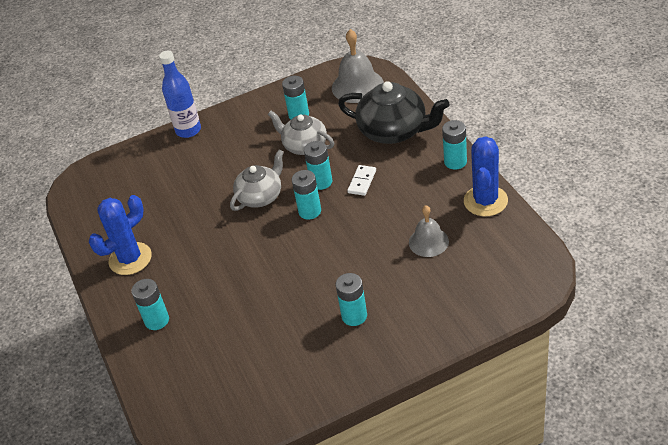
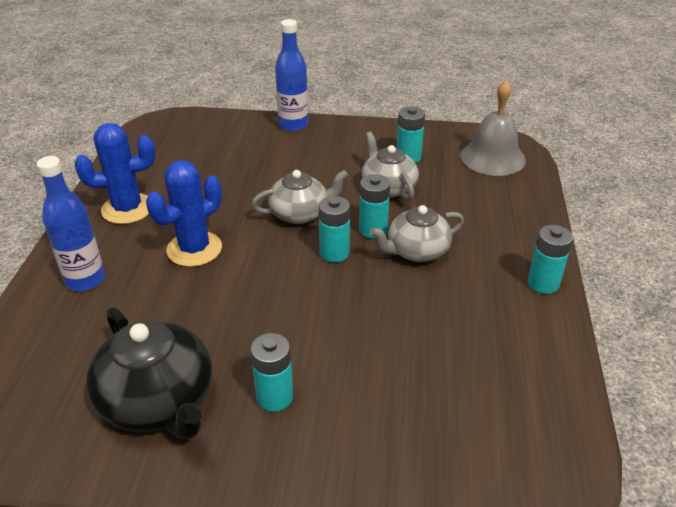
camera: 25 degrees right, 5 degrees down
(157, 320) = (85, 279): turquoise battery -> blue bottle
(362, 181) = (416, 251): white domino -> grey teapot
(394, 131) = (496, 217): black teapot -> black teapot (158, 401)
(428, 242) = (437, 358): grey bell -> none
(485, 201) = (547, 348): blue cactus -> blue cactus (194, 249)

